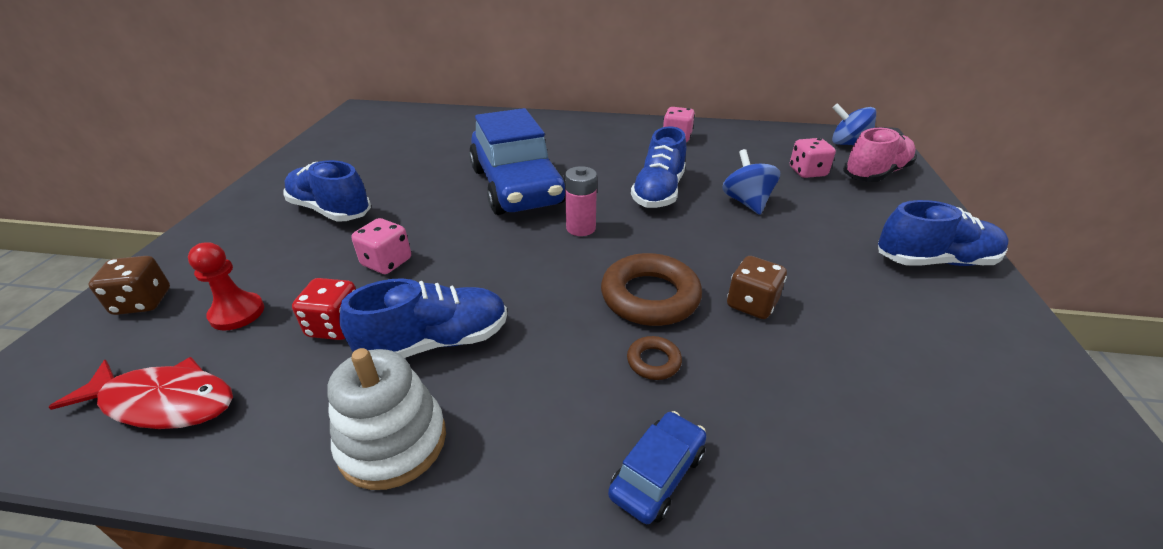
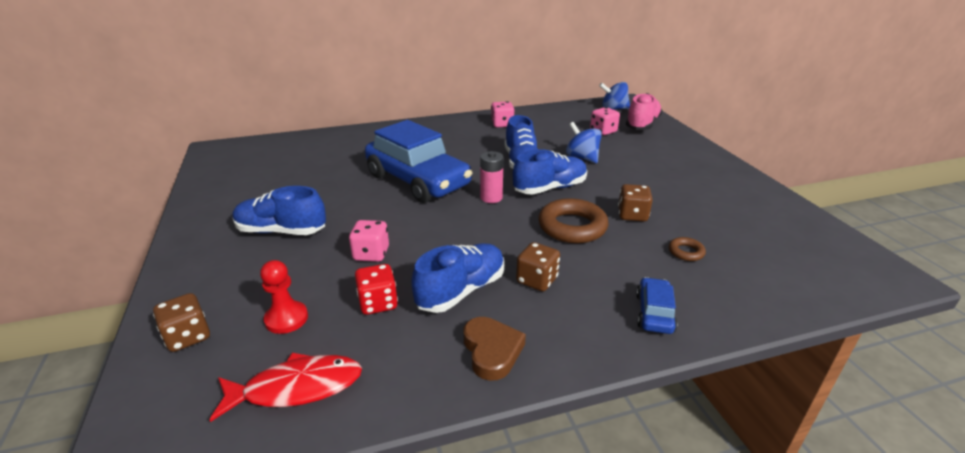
camera: 25 degrees left, 5 degrees down
(393, 442) = (492, 351): white stacking toy -> brown heart
(537, 359) = (537, 280): none -> brown dice
(653, 361) = (605, 260): brown ring -> brown ring (686, 252)
(934, 261) = (706, 168): blue shoe -> blue shoe (550, 188)

